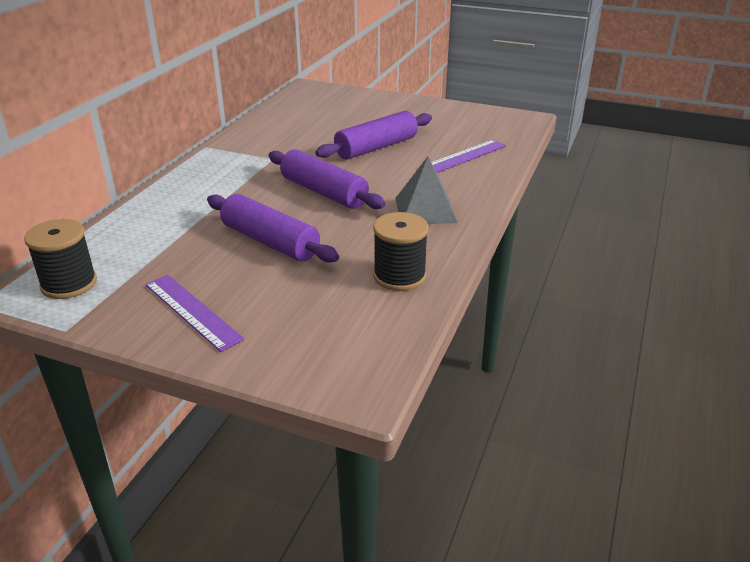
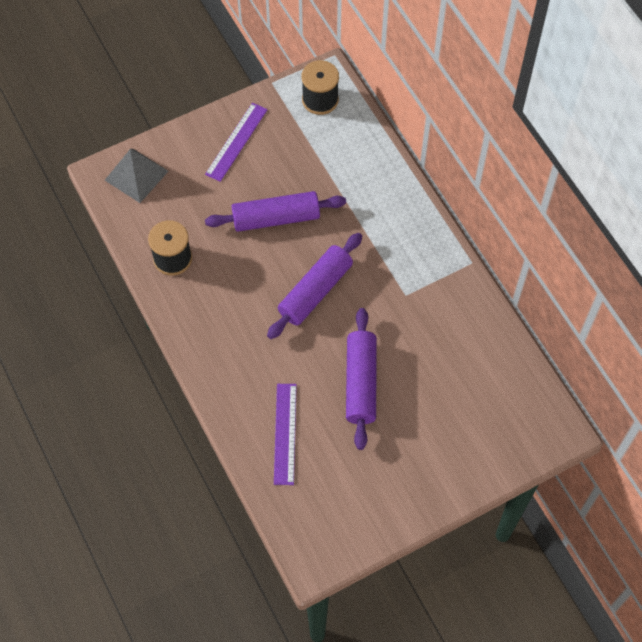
camera: 130 degrees right, 30 degrees up
(192, 311) = (236, 141): purple ruler -> purple ruler turned 60 degrees counterclockwise
(324, 192) = (315, 291): purple rolling pin -> purple rolling pin turned 45 degrees counterclockwise
(425, 210) = (231, 334): grey pyramid -> grey pyramid (136, 175)

